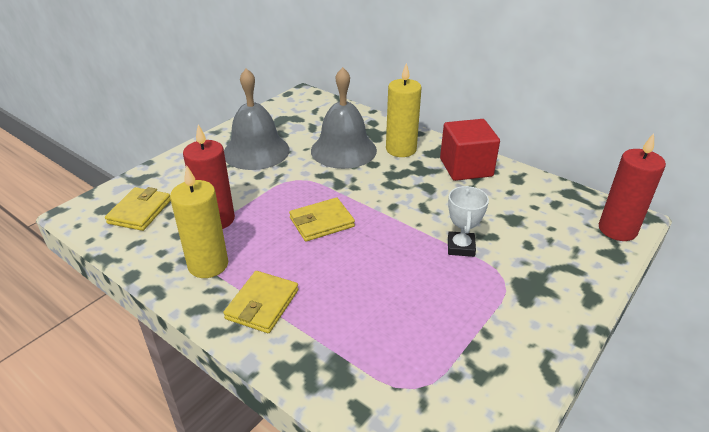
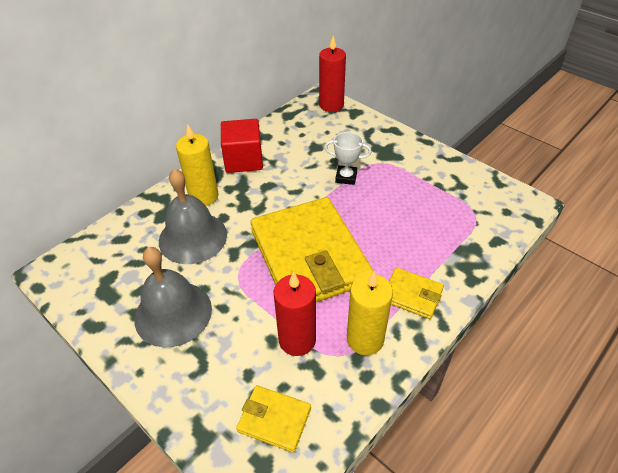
camera: 85 degrees left, 10 degrees up
(321, 222) = (309, 256): yellow wallet -> yellow wallet, size x2.30

